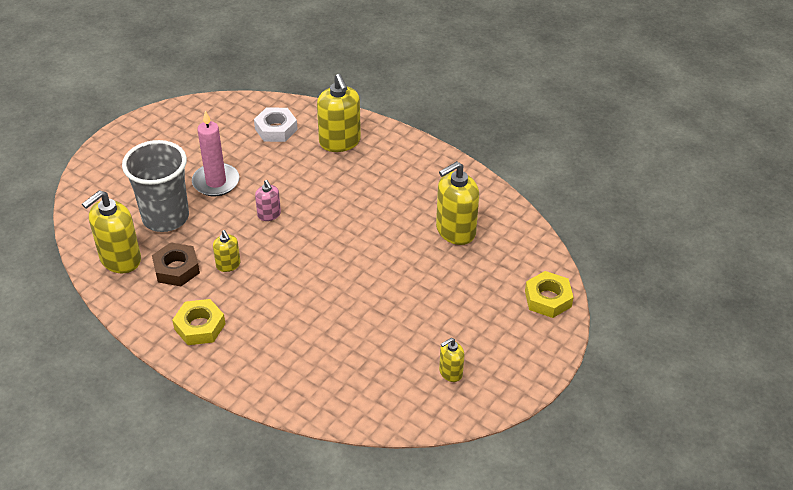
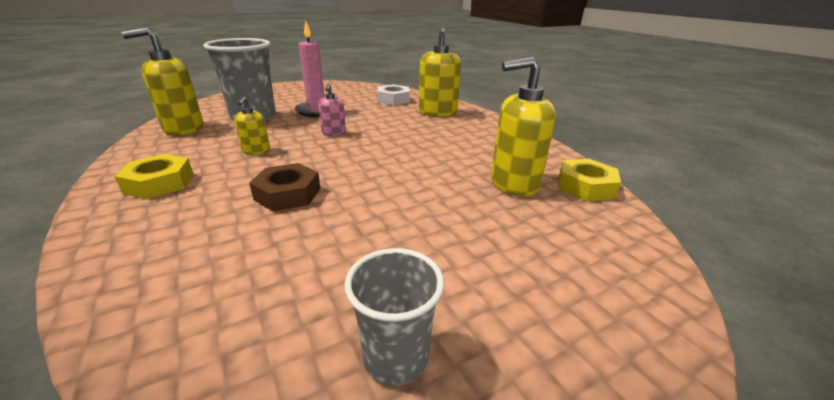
camera: 25 degrees right, 15 degrees down
(176, 269) = (212, 143): brown nut -> brown nut (288, 194)
(450, 372) = (395, 357): yellow soap dispenser -> grey cup
(548, 299) = (638, 294): yellow nut -> yellow nut (585, 186)

